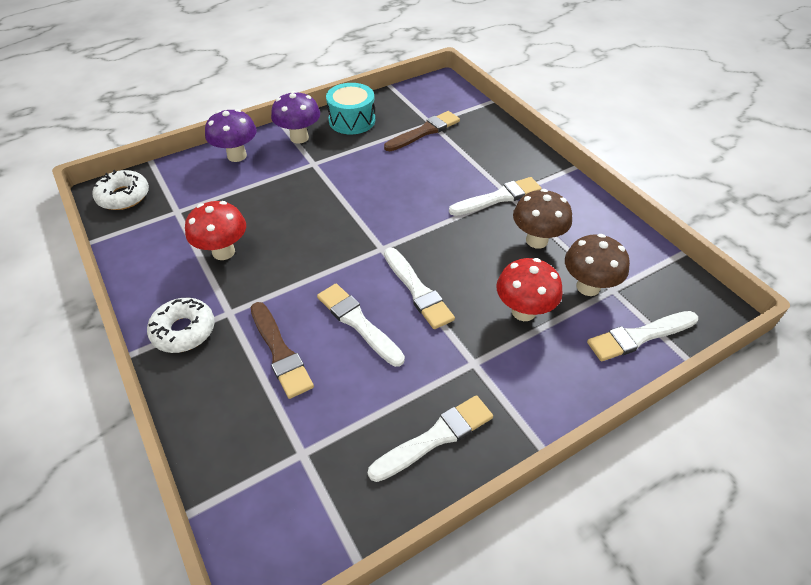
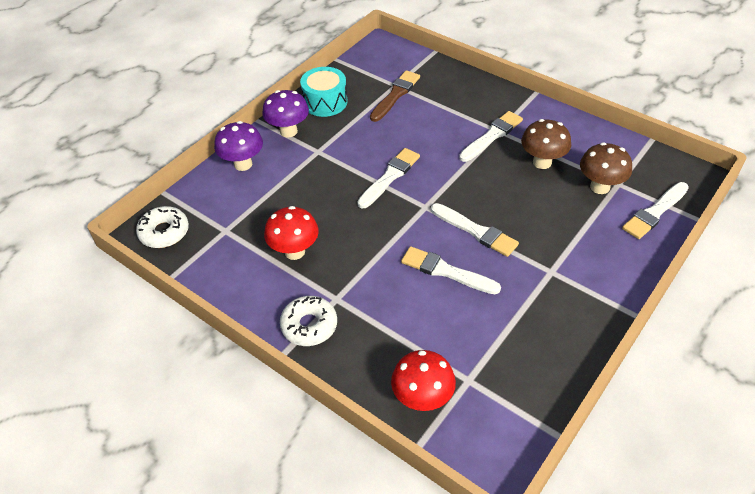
camera: 20 degrees left, 0 degrees up
(280, 352) = (400, 314): brown brush -> none
(435, 437) = (556, 333): white brush -> white brush (390, 177)
(523, 311) = (564, 221): red mushroom -> red mushroom (422, 399)

